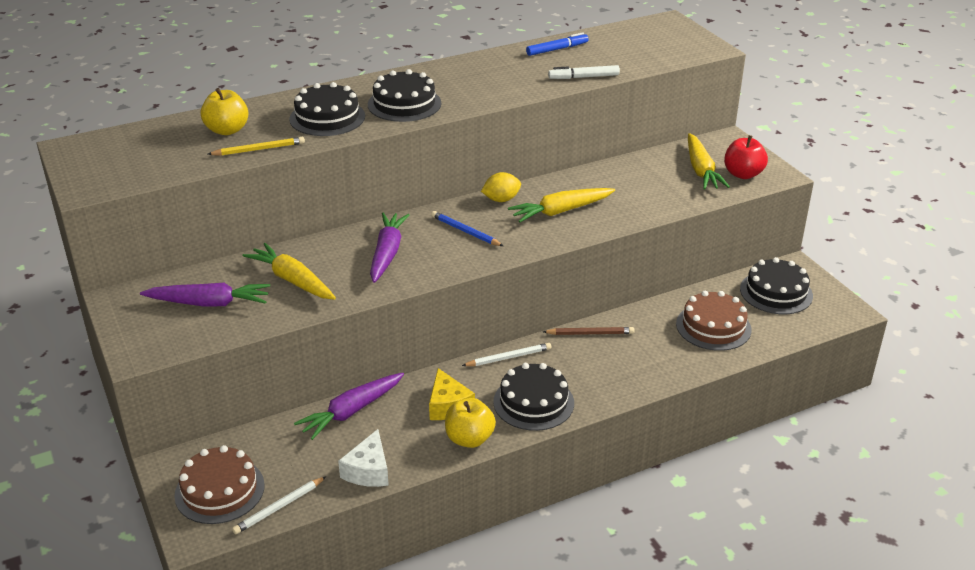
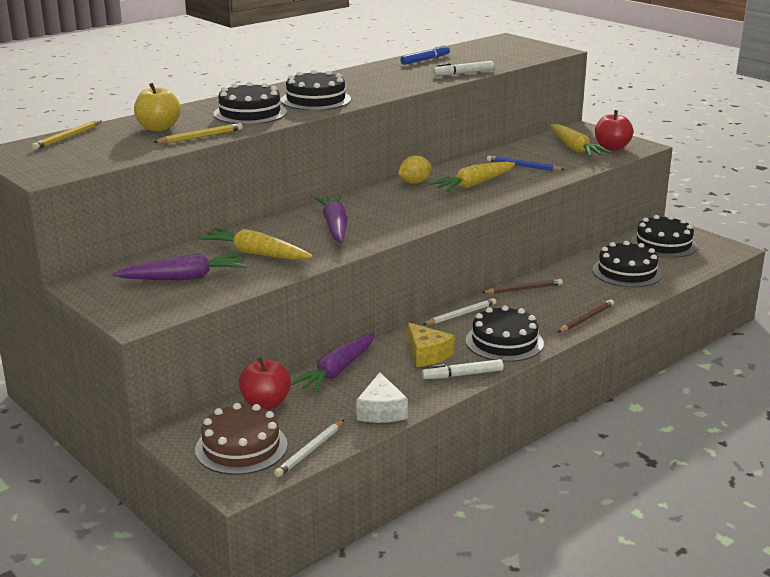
camera: 15 degrees left, 10 degrees down
(136, 133) = (67, 137): none -> yellow pencil
(266, 440) = (266, 403): none -> red apple
(465, 231) = (397, 205): blue pencil -> blue pencil (523, 166)
(469, 439) = (462, 375): yellow apple -> white marker
(634, 385) = (586, 319): none -> brown pencil
(713, 327) = (627, 272): brown cake -> black cake

